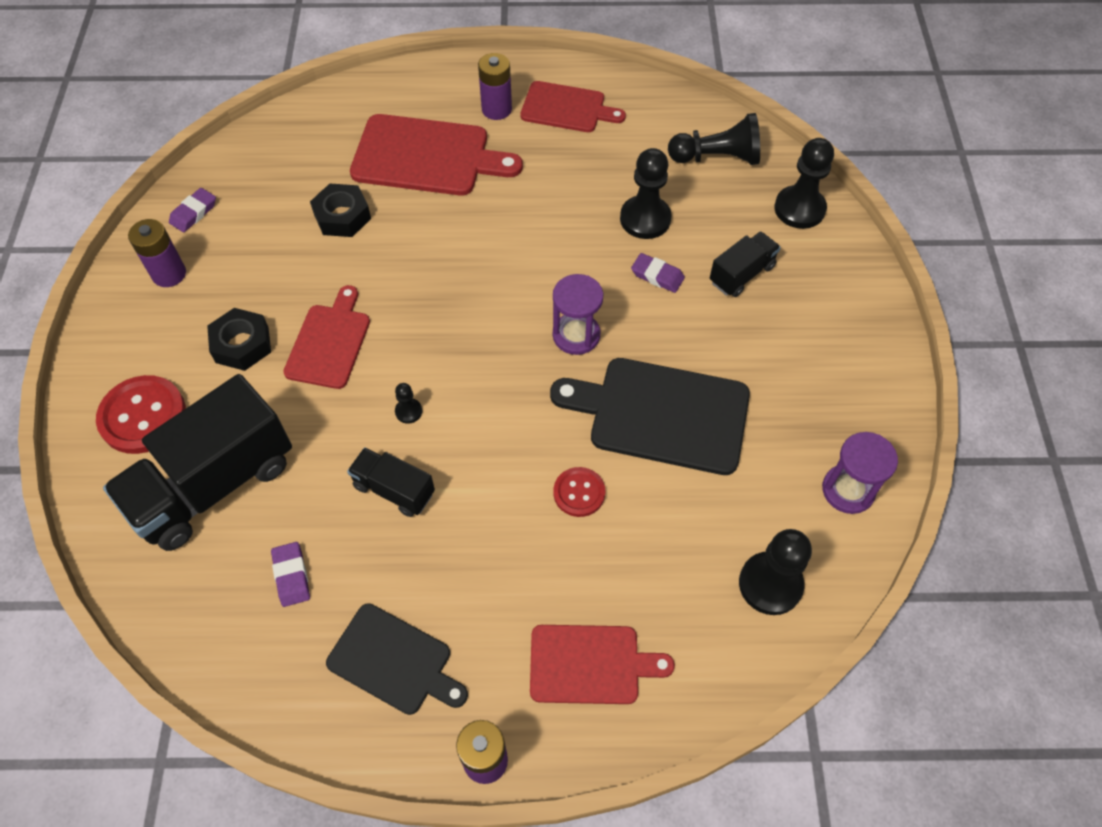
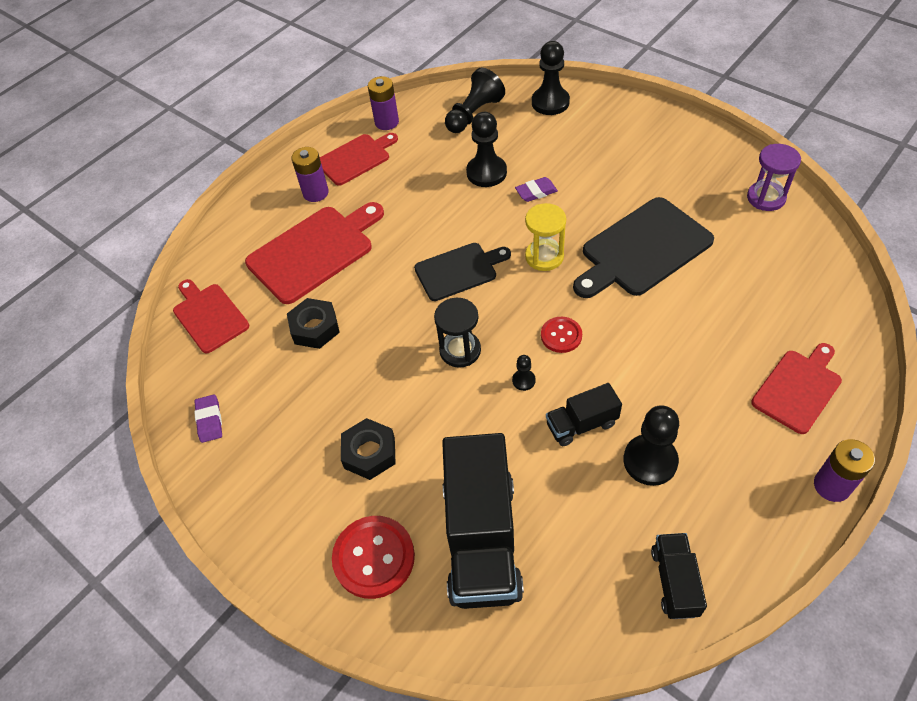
camera: 45 degrees left, 5 degrees down
(169, 274) = (252, 468): purple battery -> purple battery (386, 122)
(291, 576) = (604, 527): purple eraser -> none
(329, 342) = (420, 396): red cutting board -> red cutting board (209, 316)
(394, 661) = (720, 499): black cutting board -> black cutting board (459, 270)
(404, 339) = (460, 350): none -> black hourglass
(576, 335) = (544, 256): purple hourglass -> yellow hourglass
(579, 493) = (667, 323): red button -> red button (561, 335)
(741, 274) = (573, 154): black truck -> black truck (674, 581)
(770, 584) = (803, 268): black pawn -> black pawn (650, 461)

